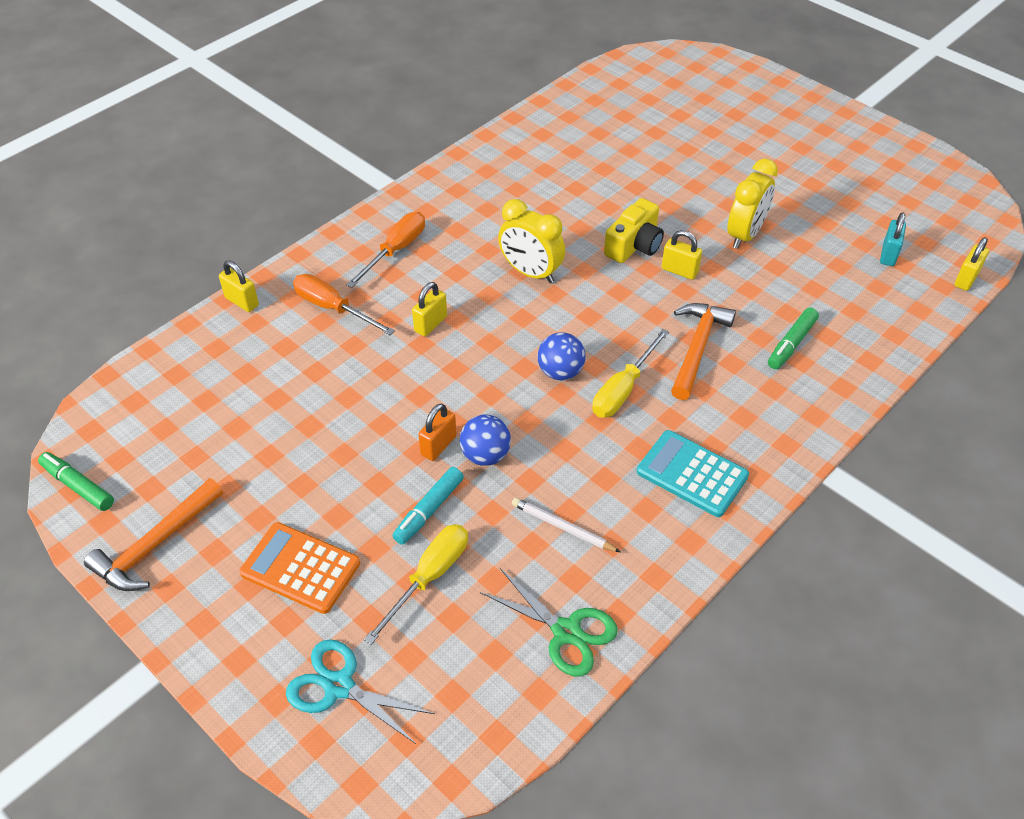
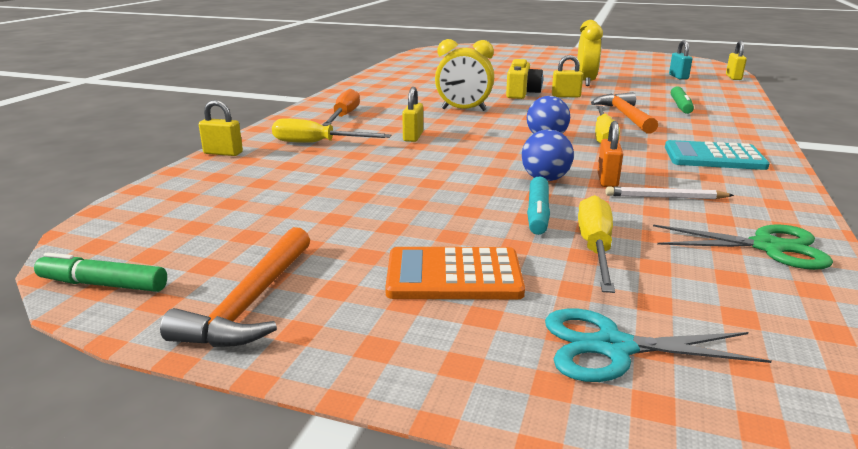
camera: 25 degrees left, 25 degrees down
(333, 308) = (317, 143): orange screwdriver -> yellow screwdriver
(438, 445) = (497, 182): orange padlock -> orange padlock (607, 180)

